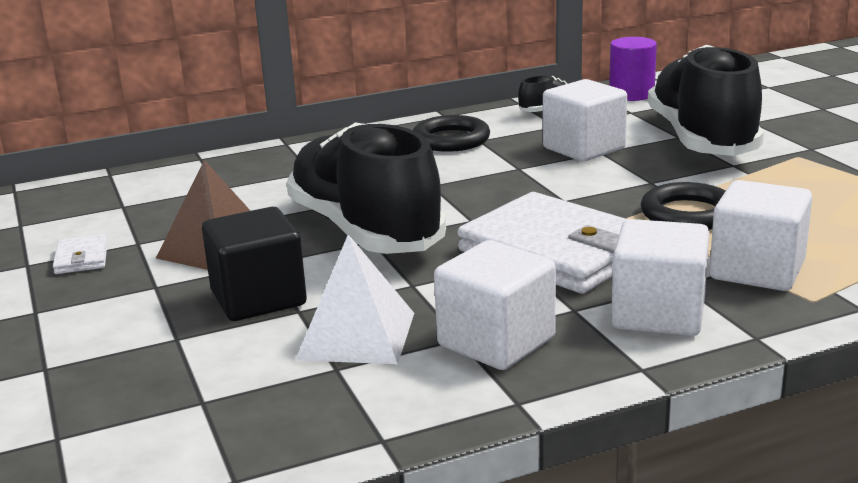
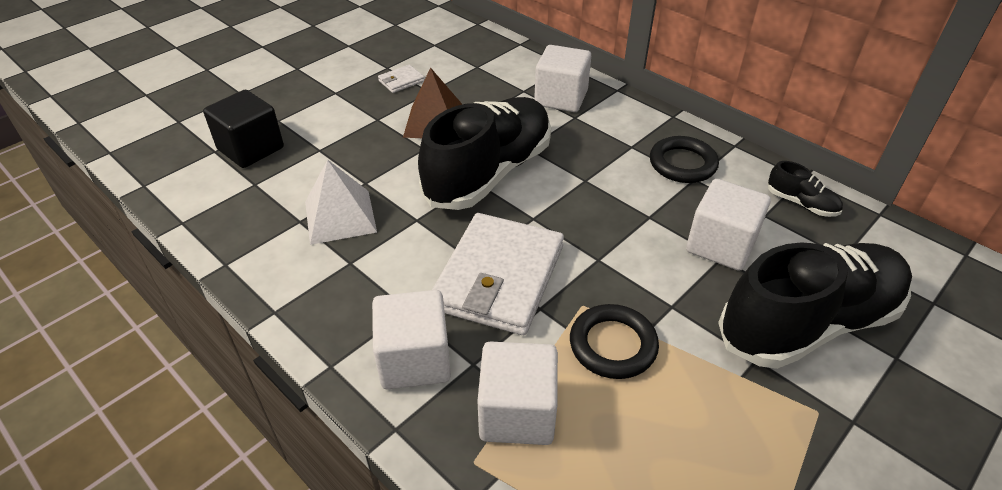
camera: 65 degrees right, 20 degrees up
(258, 298) = (375, 162): black cube -> black cube (251, 149)
(496, 342) = (348, 281): white cube -> white cube (561, 98)
(631, 94) = (896, 246): purple cylinder -> none

